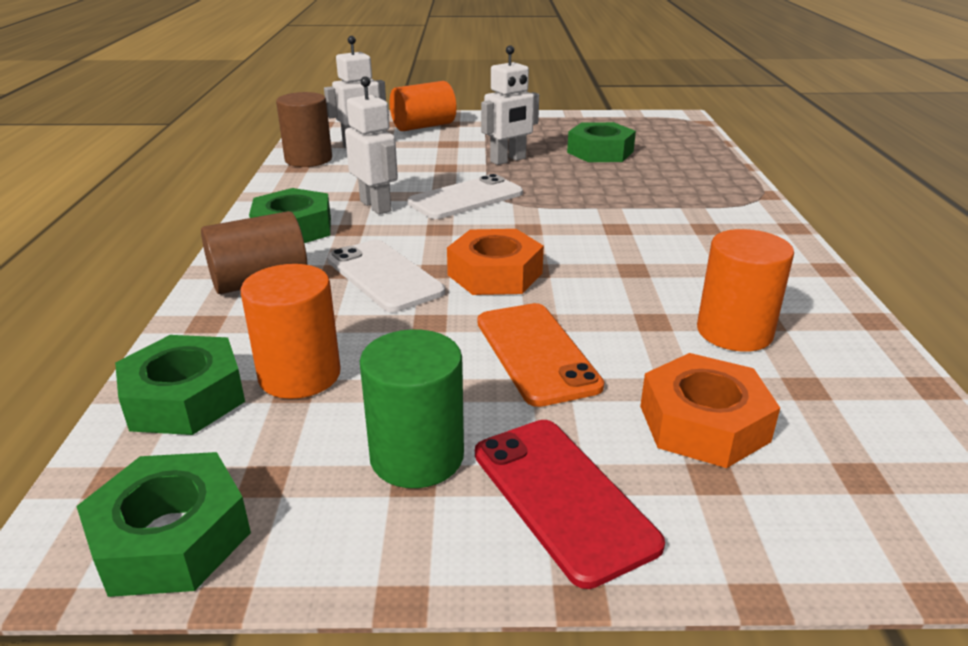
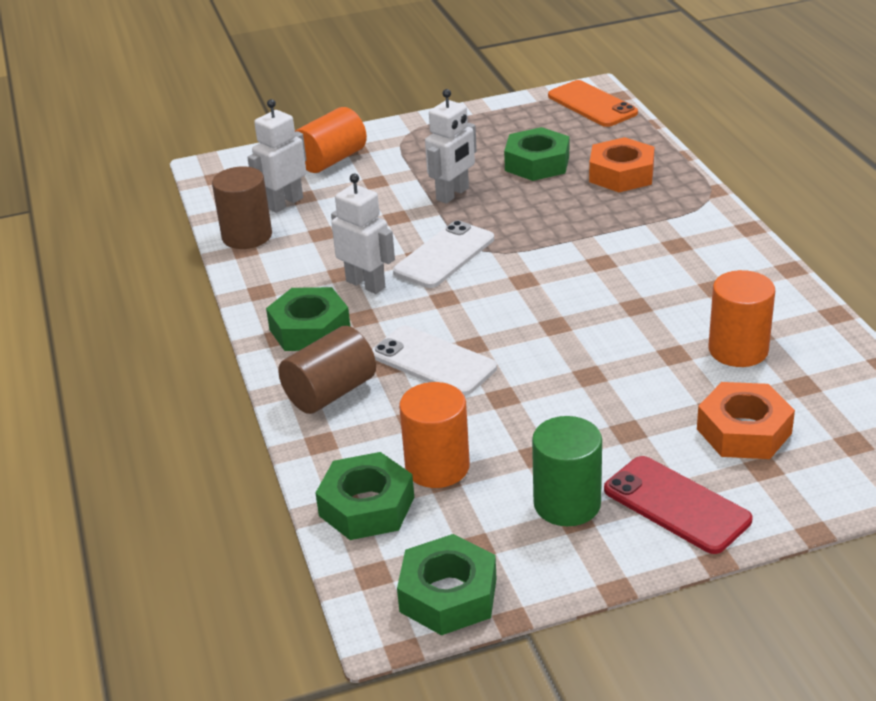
camera: 15 degrees left, 5 degrees up
(495, 274) = (525, 337): orange nut -> orange nut (621, 174)
(536, 353) = (601, 404): orange phone -> orange phone (592, 105)

